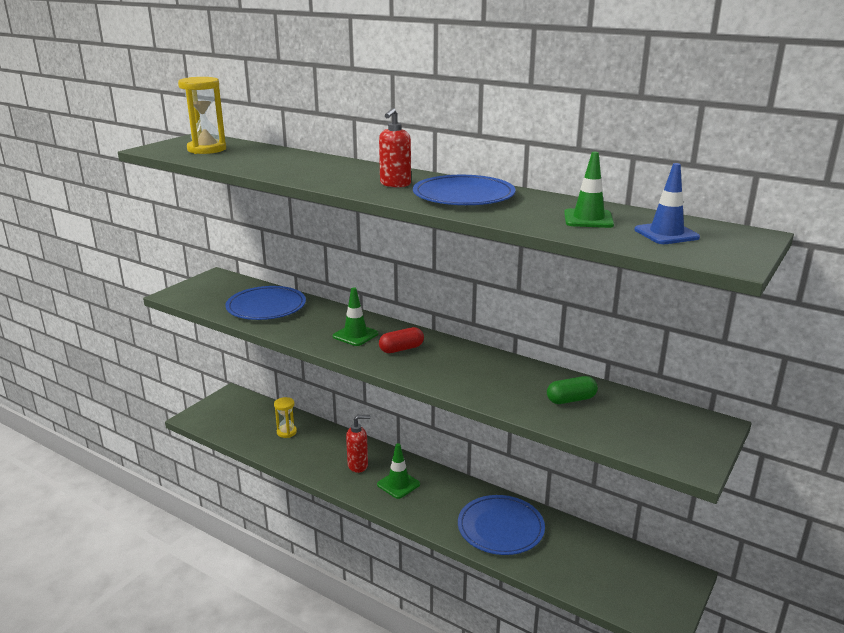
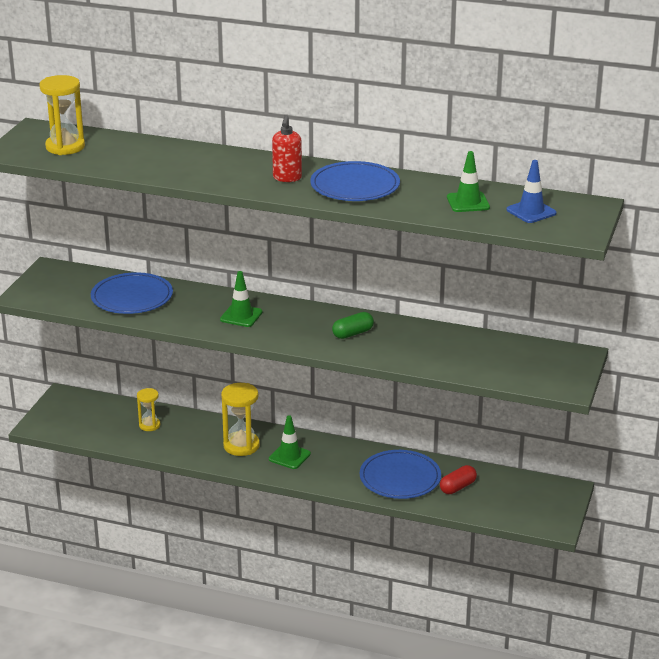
camera: 15 degrees left, 5 degrees up
(358, 465) = (241, 446): red soap dispenser -> yellow hourglass
(401, 349) = (292, 324): red capsule -> red capsule (457, 487)
(571, 400) = (460, 350): green capsule -> green capsule (353, 333)

